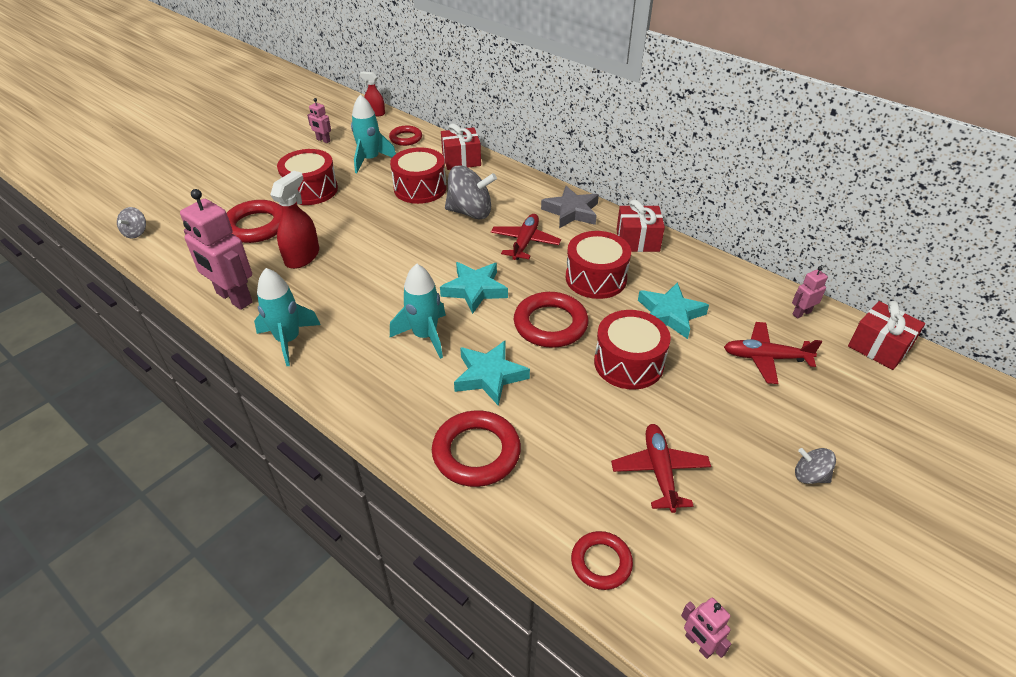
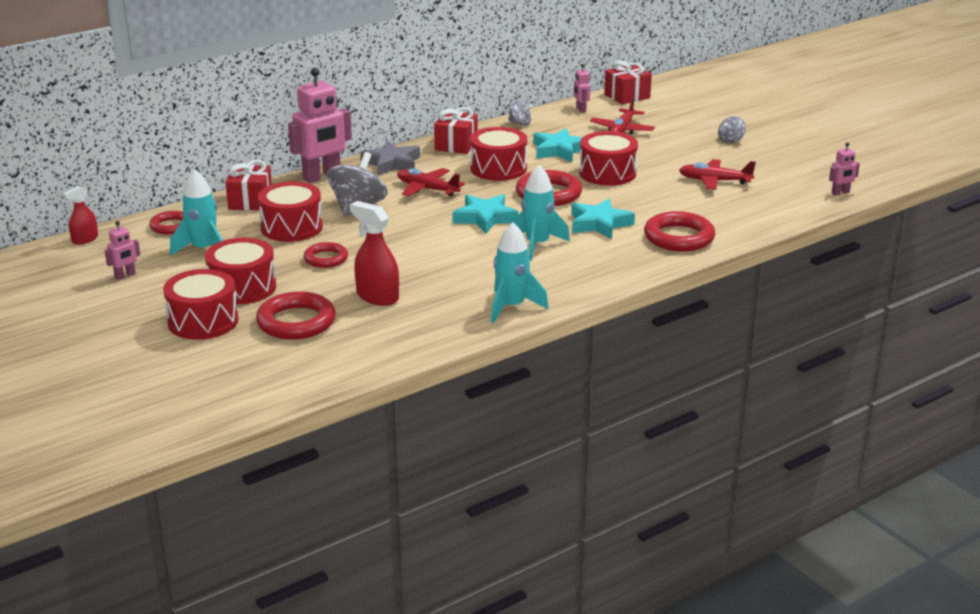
camera: 75 degrees left, 15 degrees down
(136, 232) = (251, 401): grey spinning top -> grey spinning top (520, 123)
(234, 298) = (428, 335): pink robot -> pink robot (322, 177)
(256, 186) = (203, 321): none -> red drum
(601, 562) = (782, 210): red ring -> red ring (326, 259)

